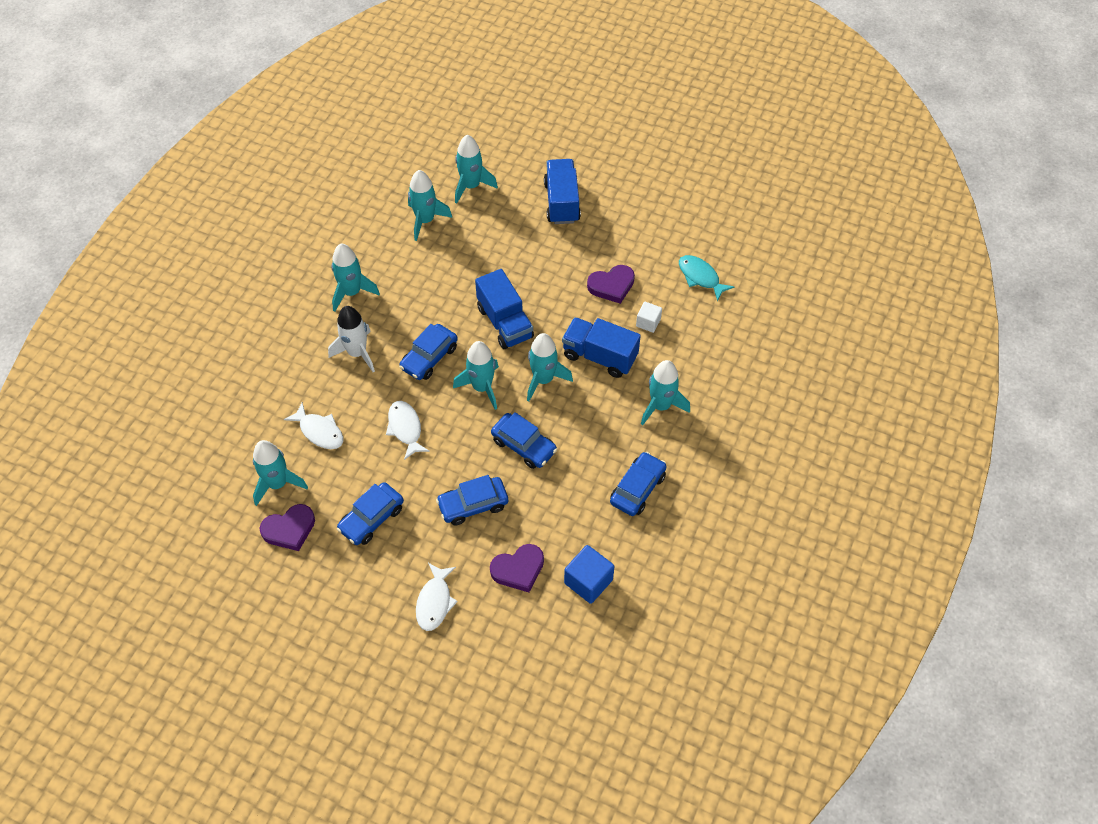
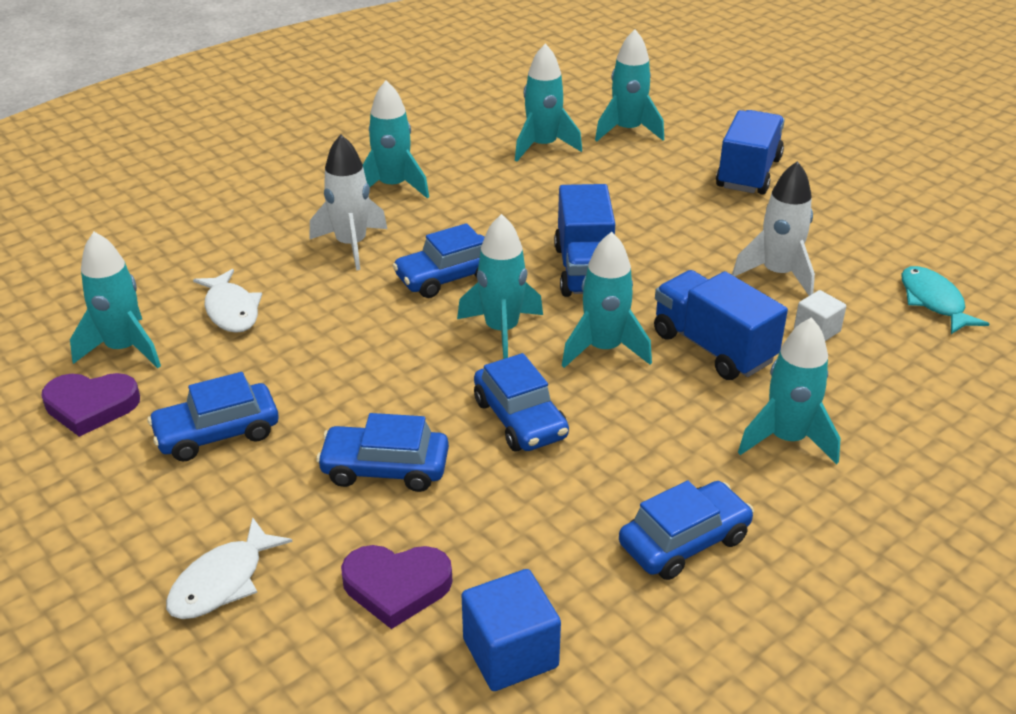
camera: 25 degrees right, 20 degrees down
(405, 428) = (353, 343): white fish -> none
(611, 286) = (777, 274): purple heart -> white rocket

